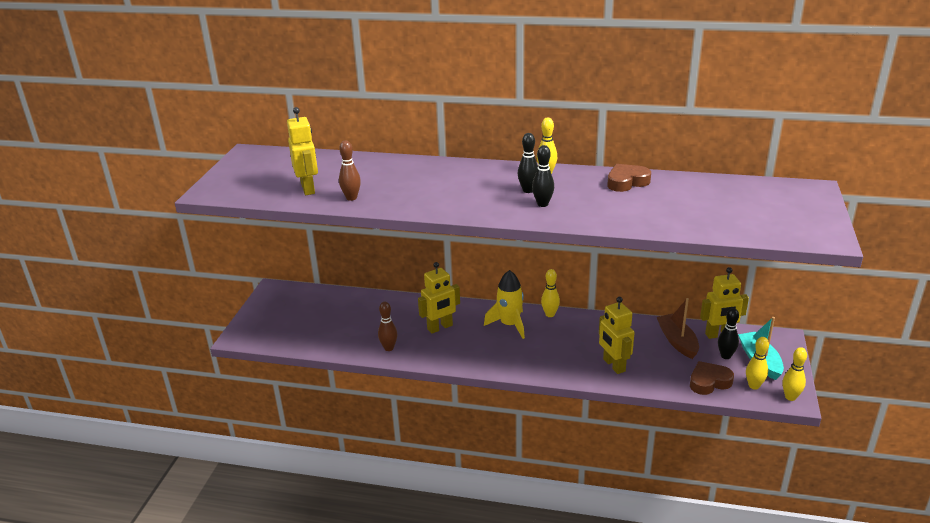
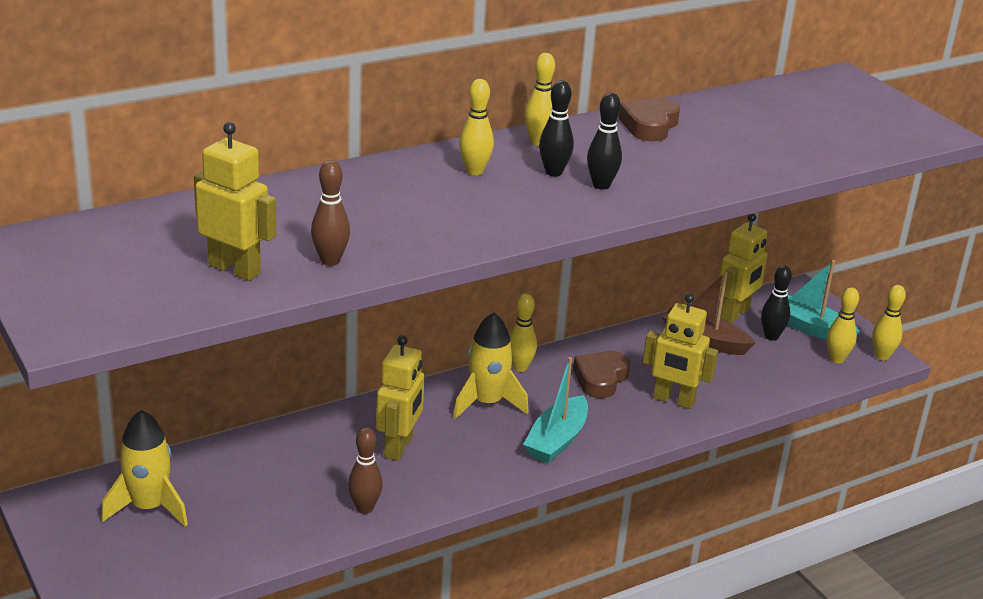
camera: 45 degrees left, 0 degrees up
(306, 308) = (149, 507): none -> yellow rocket
(487, 178) = (474, 171): none -> yellow bowling pin
(521, 358) = (557, 440): none -> turquoise boat
(709, 382) = (791, 374): brown heart -> brown heart (600, 379)

